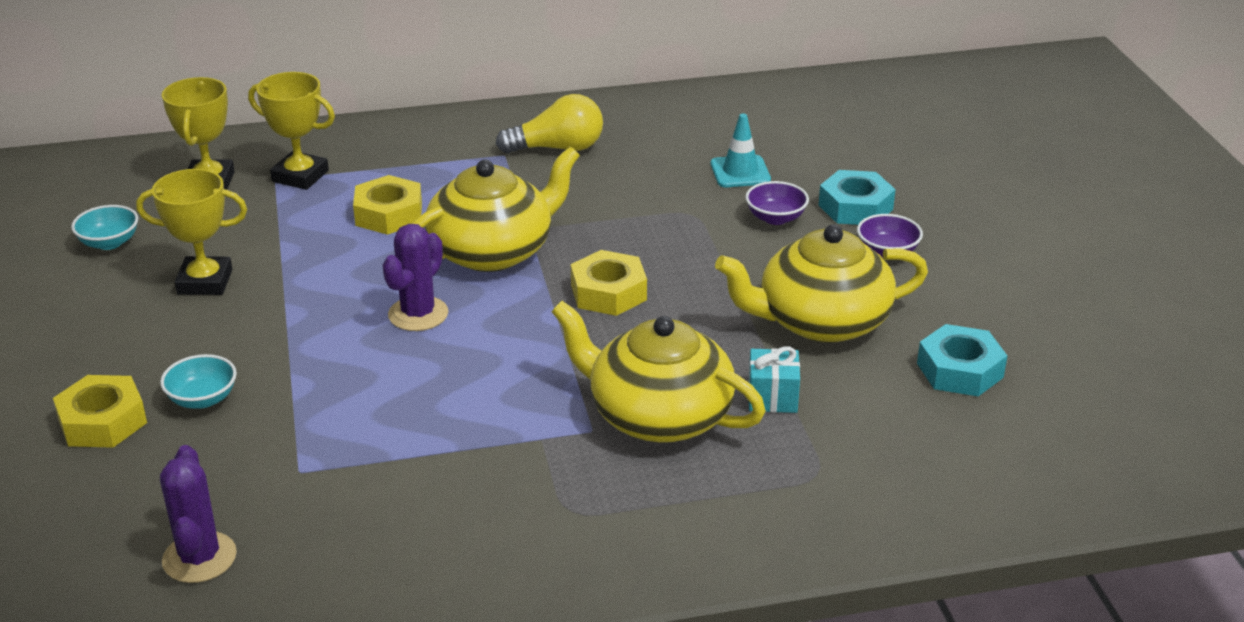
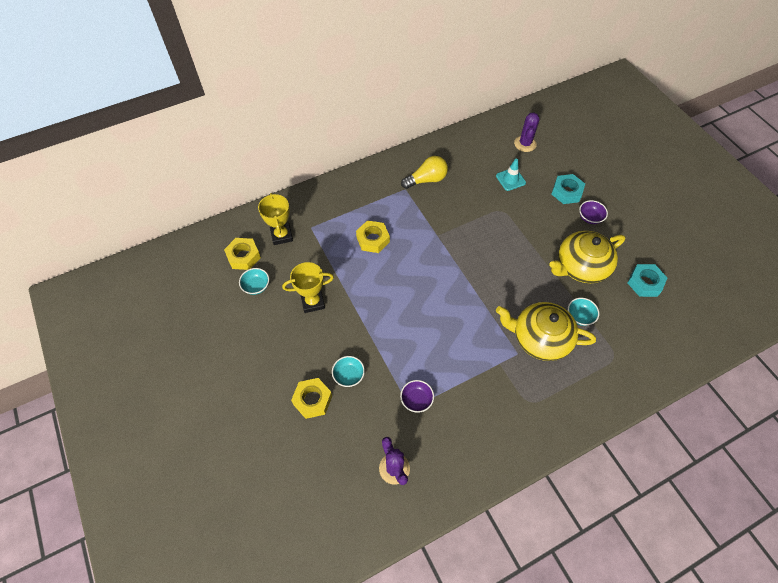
camera: 15 degrees left, 25 degrees up
(300, 176) = (321, 222): yellow trophy -> none
(418, 314) = (415, 301): purple cactus -> purple cactus (525, 144)
(493, 251) = (429, 253): yellow teapot -> none
(608, 292) = (488, 268): yellow nut -> yellow nut (243, 256)
(772, 397) = (580, 316): turquoise gift -> turquoise bowl
(775, 218) = (537, 206): purple bowl -> purple bowl (416, 400)

